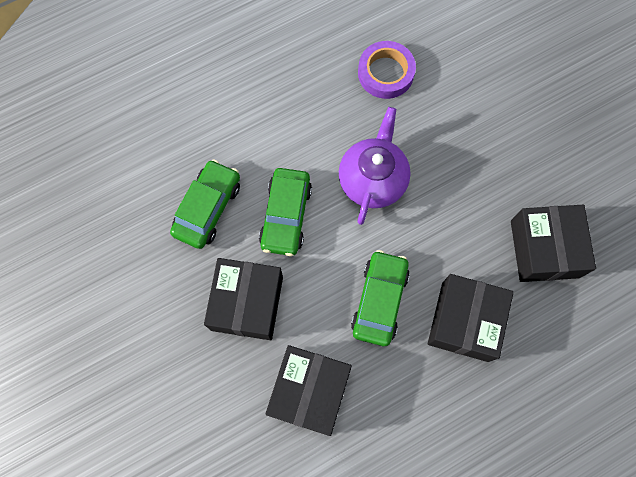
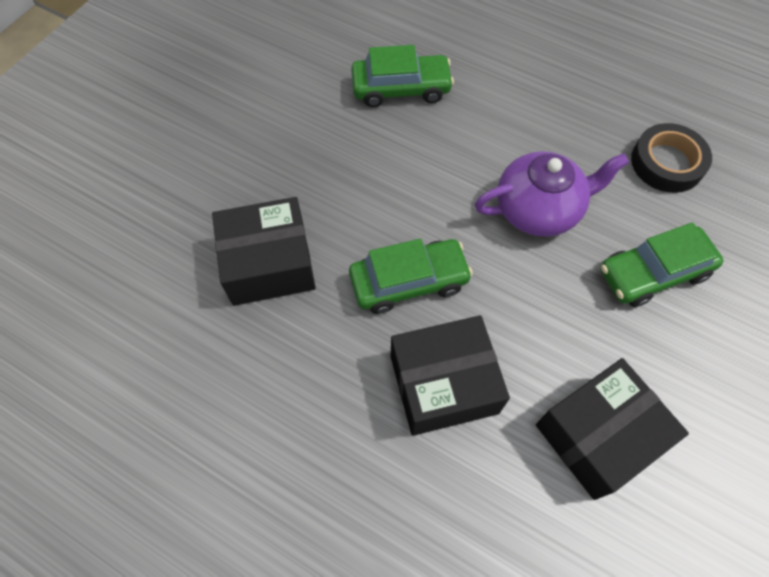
camera: 60 degrees right, 10 degrees down
(247, 303) = (328, 165): black box -> none
(286, 216) = (440, 153): green car -> green car (653, 273)
(385, 73) = (667, 163): purple tape -> black tape

